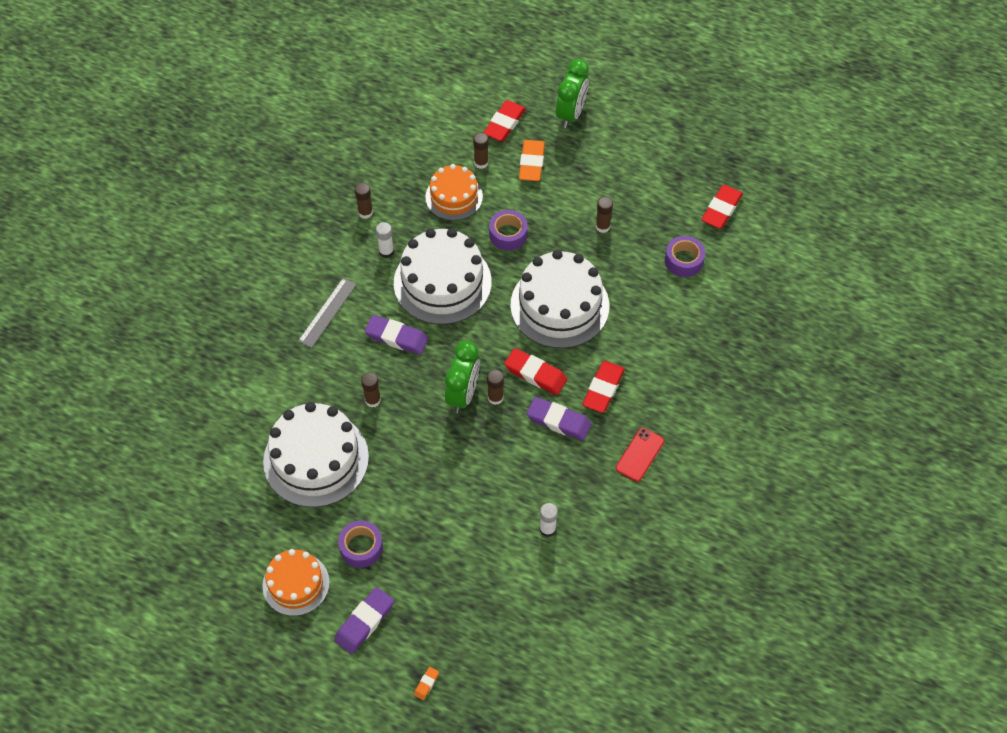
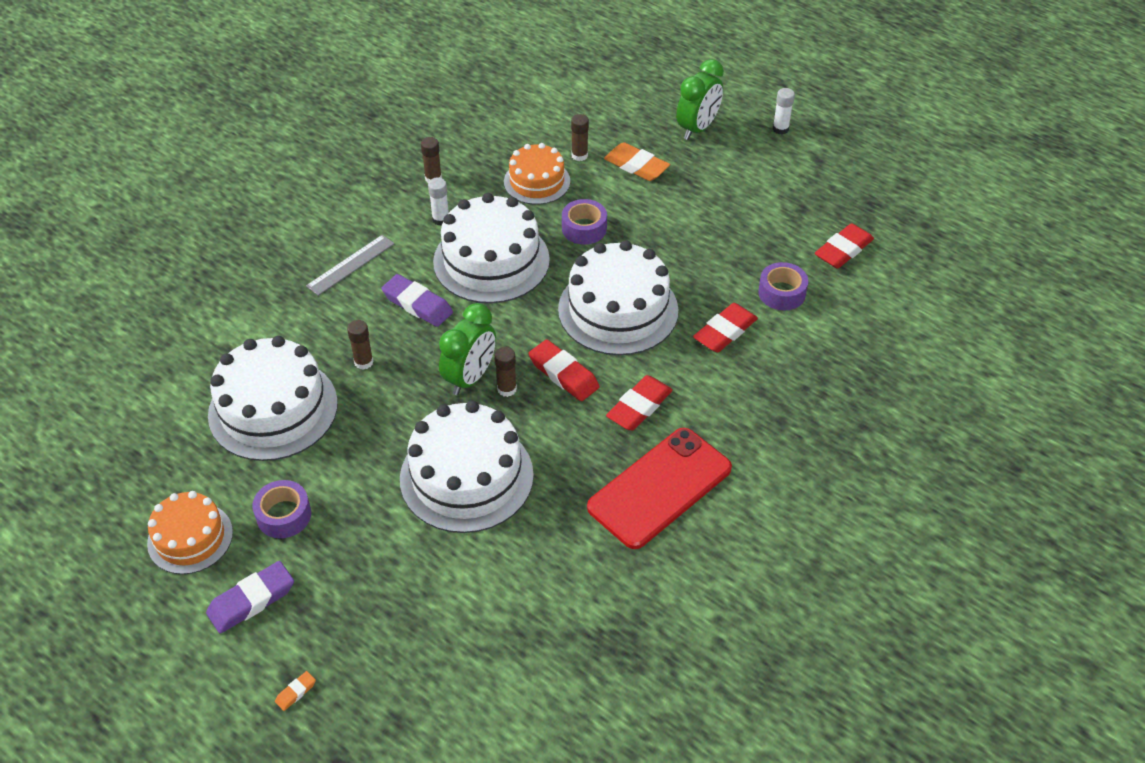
camera: 15 degrees right, 10 degrees down
(490, 480) = (466, 476): none -> white cake
(504, 124) = (619, 124): red eraser -> red eraser (725, 332)
(531, 163) = (636, 166): orange eraser -> orange eraser turned 75 degrees counterclockwise
(547, 529) = (515, 546): white glue stick -> white glue stick (780, 129)
(558, 421) = (573, 430): purple eraser -> none
(602, 226) = (696, 241): brown glue stick -> none
(640, 455) = (660, 488): red phone -> red phone, size x2.03

